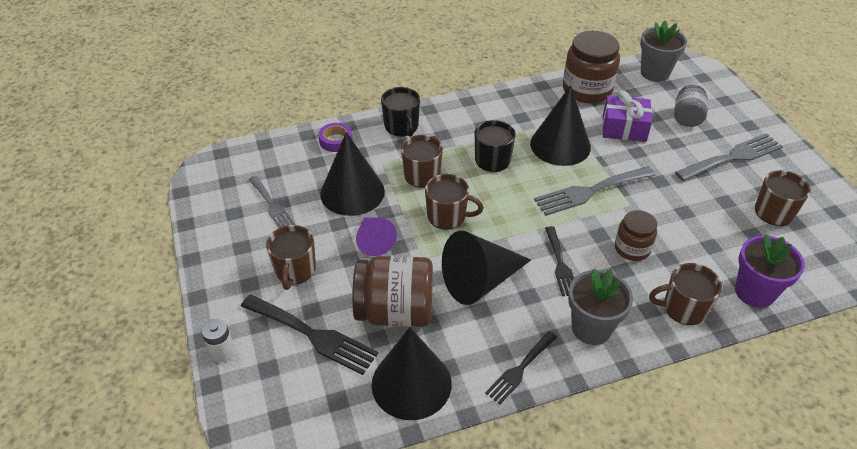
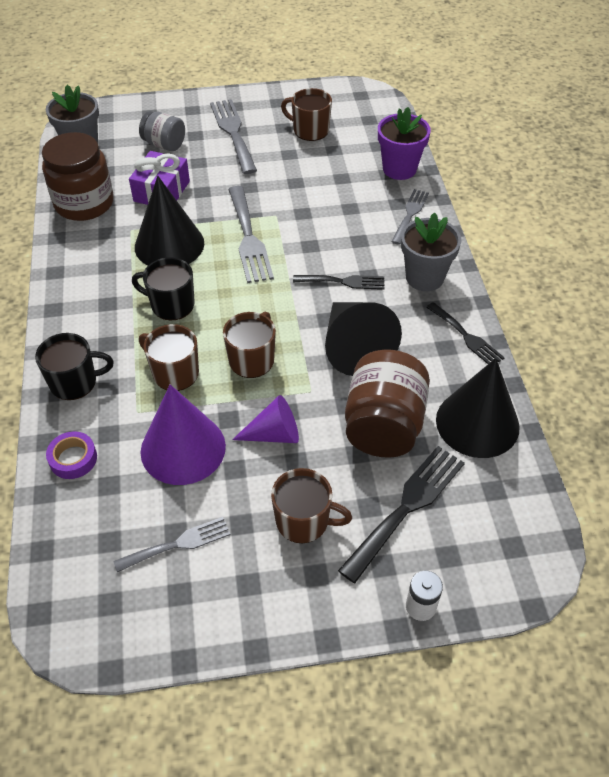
camera: 80 degrees left, 5 degrees up
(352, 192) = (183, 448): black cone -> purple cone
(632, 248) = (334, 228): brown jar -> none
(683, 308) = (410, 214): brown mug -> grey fork

